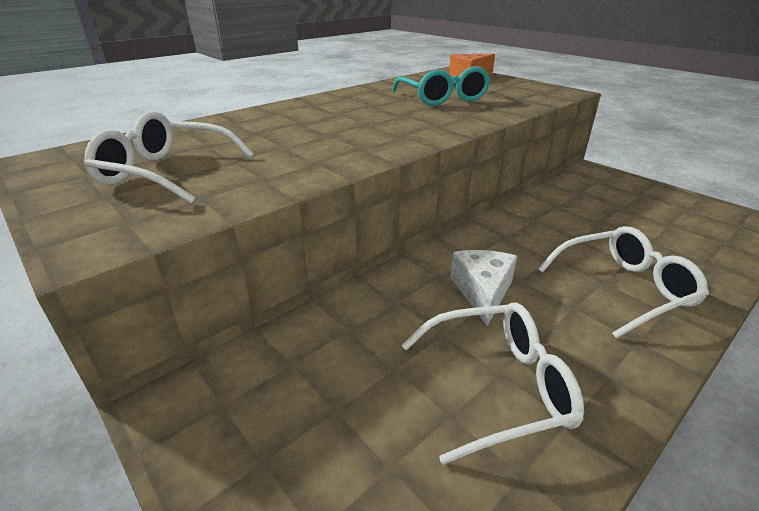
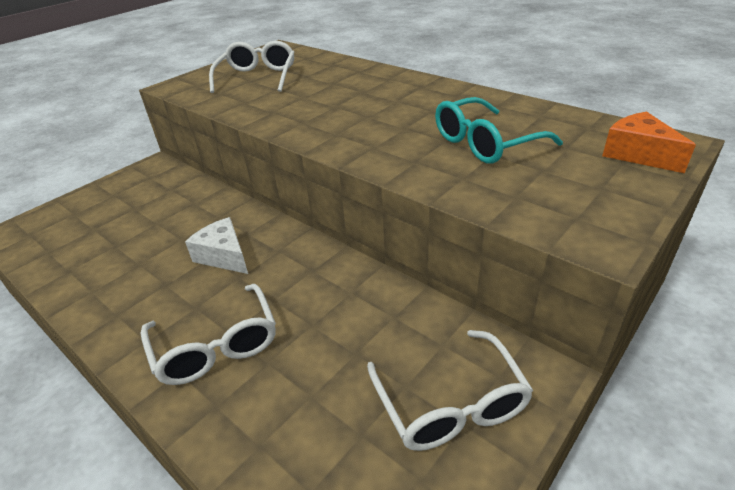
camera: 85 degrees right, 5 degrees up
(482, 292) = (224, 256): white cheese -> white cheese turned 135 degrees counterclockwise
(498, 386) = (128, 263): white glasses -> white glasses (451, 404)

